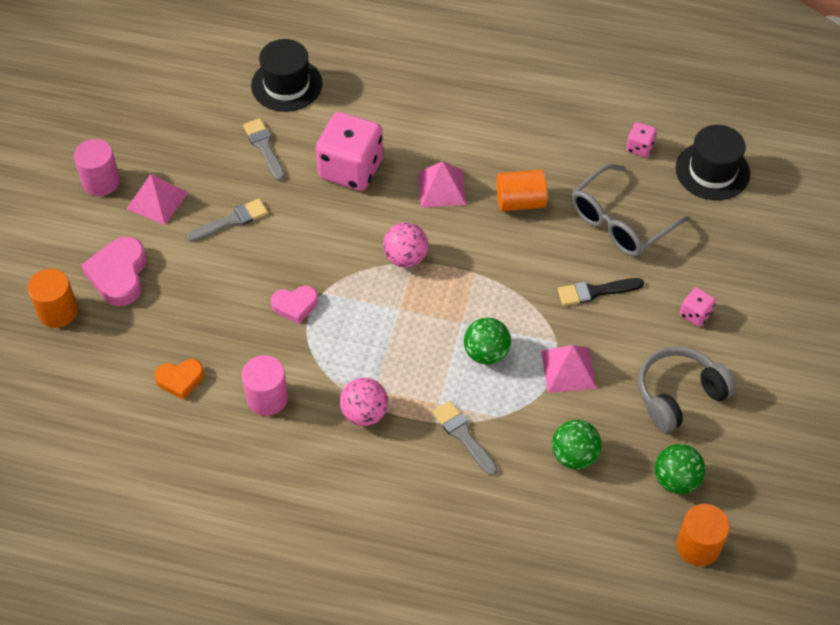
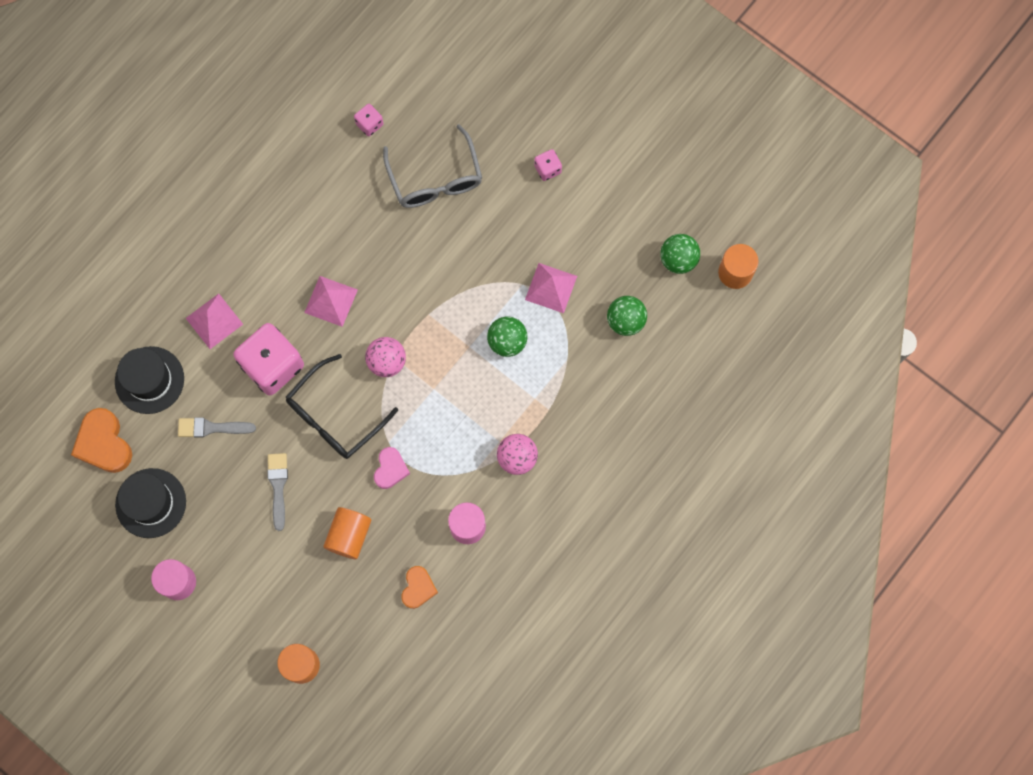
camera: 65 degrees left, 20 degrees up
(119, 275) = (288, 601): pink heart -> none
(157, 200) = (224, 541): pink pyramid -> pink pyramid (214, 321)
(209, 76) = (104, 443): none -> orange heart
(326, 237) = (334, 416): none -> black glasses
(463, 435) = (571, 393): grey brush -> none
(520, 202) = (376, 245): orange cylinder -> orange cylinder (349, 535)
(595, 291) = (491, 231): black brush -> none
(679, 395) = (611, 219): grey headphones -> none
(712, 171) = (422, 81): black hat -> black hat (150, 503)

